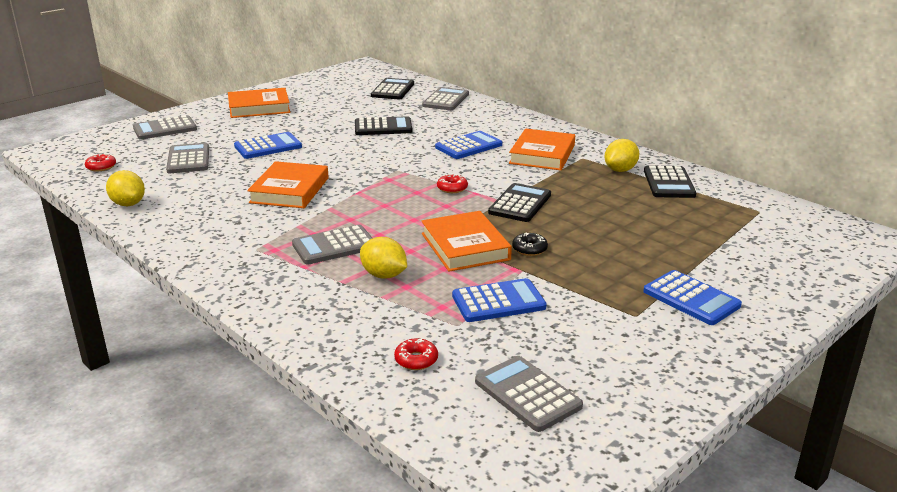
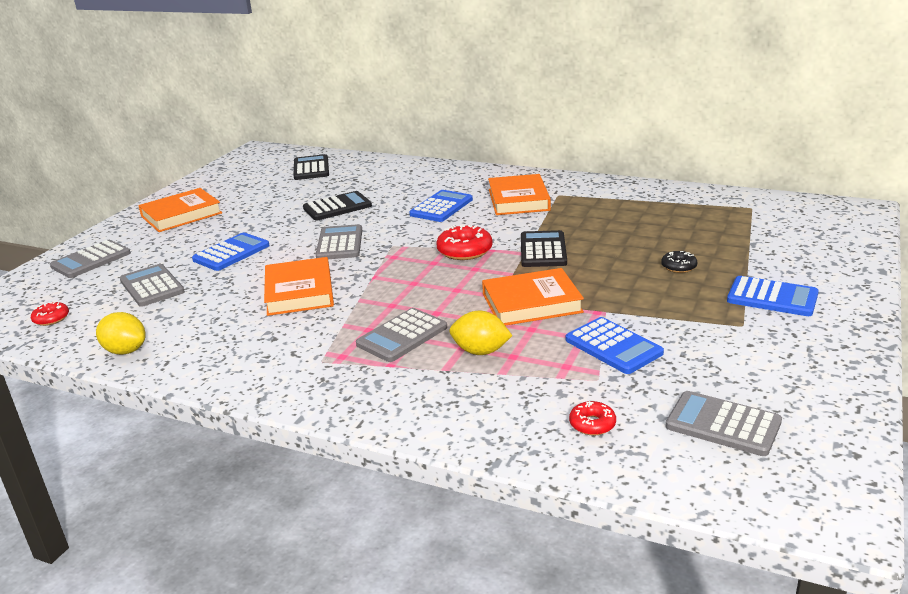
camera: 20 degrees left, 0 degrees up
(445, 100) = (375, 168): grey calculator -> grey calculator (339, 243)
(452, 188) = (464, 251): red donut -> red donut, size x1.72
(465, 246) = (531, 303): orange book -> orange book turned 60 degrees counterclockwise
(498, 302) = (613, 346): blue calculator -> blue calculator turned 90 degrees clockwise
(529, 249) = (593, 290): black donut -> black donut (678, 267)
(620, 170) = (602, 198): yellow lemon -> none
(668, 183) = (654, 201): black calculator -> none

